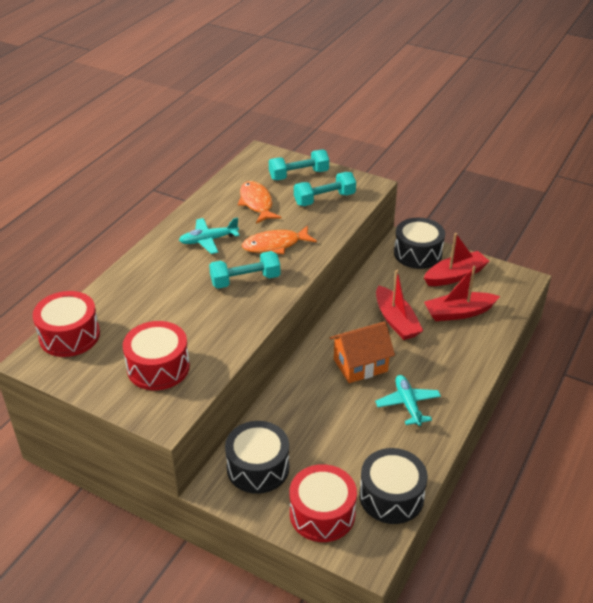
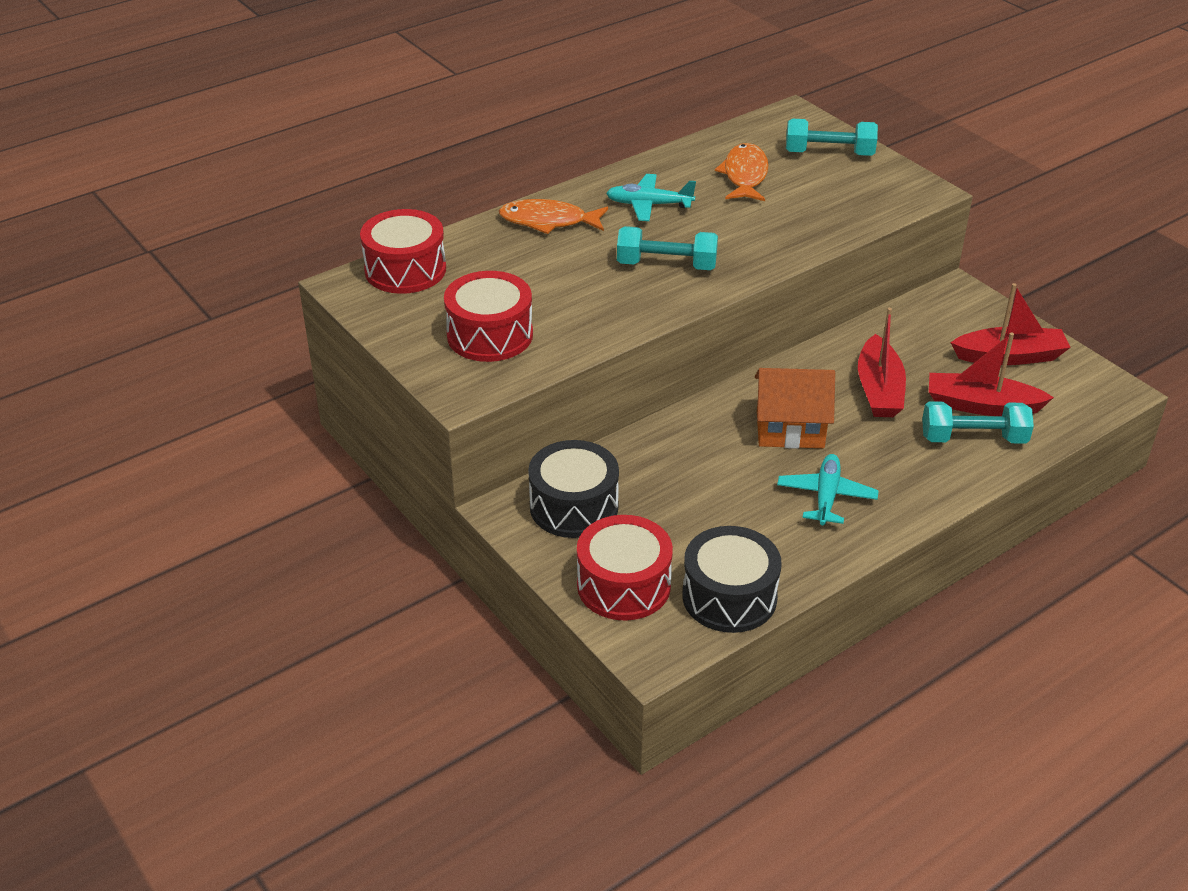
camera: 25 degrees right, 0 degrees up
(275, 245) = (736, 233): orange fish -> orange fish (548, 221)
(324, 199) = (845, 193): turquoise dumbbell -> turquoise dumbbell (973, 438)
(417, 253) = (971, 312): black drum -> none

